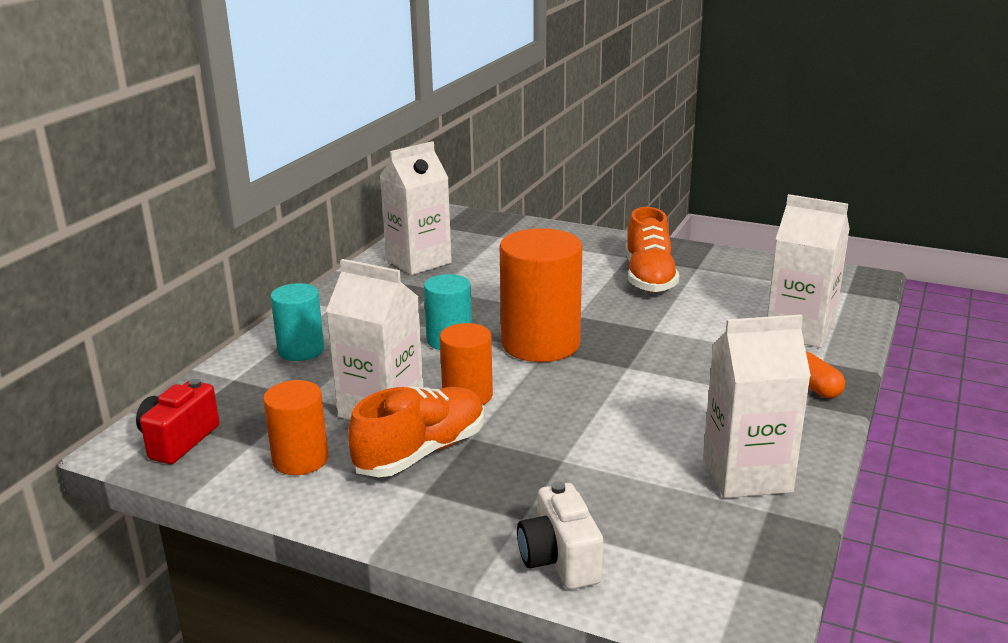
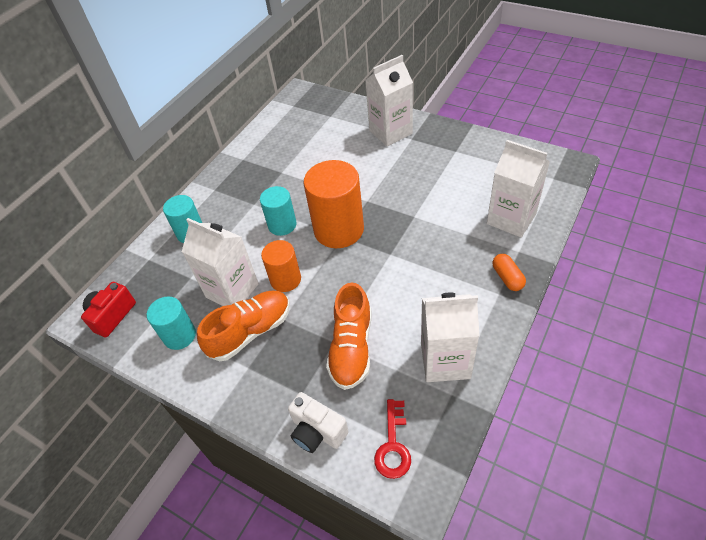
camera: 10 degrees right, 25 degrees up
(300, 459) = (179, 335): orange cylinder -> turquoise cylinder
(418, 261) = (274, 143): white carton -> white carton (390, 132)
(559, 560) = (317, 431): white camera -> white camera turned 45 degrees counterclockwise
(649, 277) = (421, 161): orange shoe -> orange shoe (352, 348)
(691, 571) = (393, 445): none -> red key

